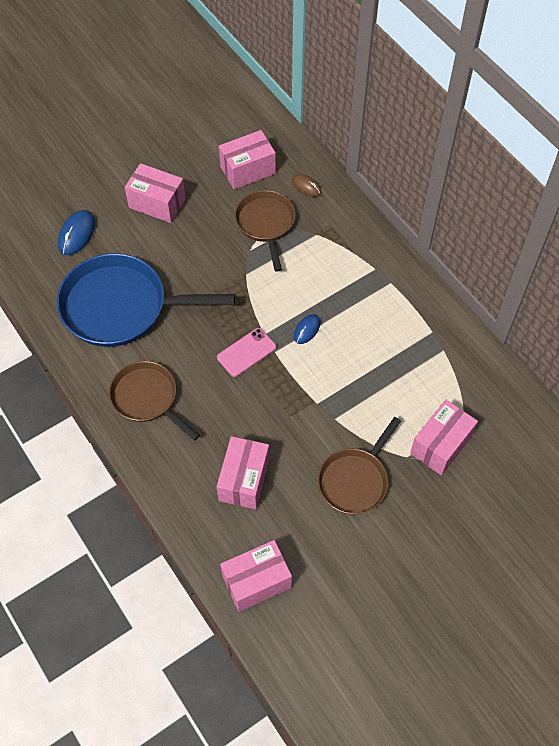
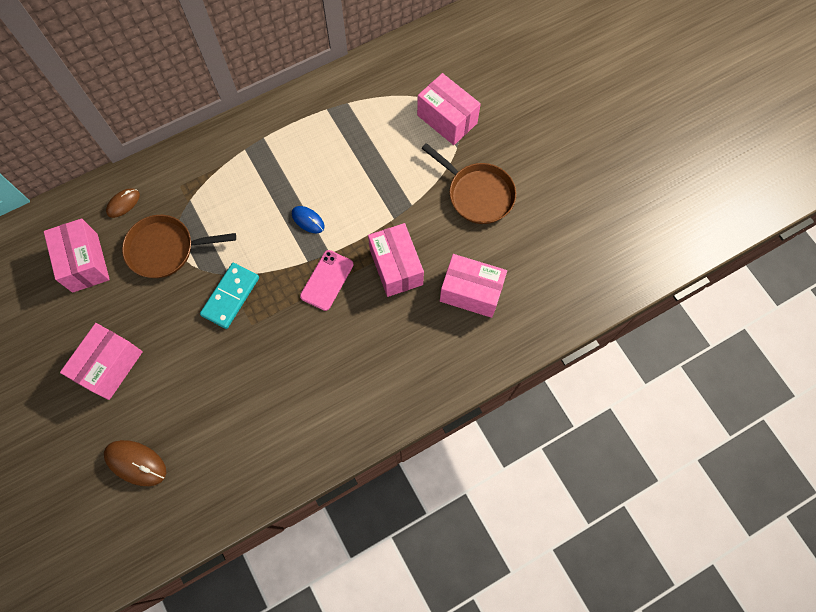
camera: 85 degrees left, 10 degrees up
(77, 234) = (136, 463): blue mouse -> brown mouse
(121, 307) = (249, 410): blue pan -> none
(147, 398) = (370, 384): brown pan -> none
(224, 279) = (231, 296): none -> turquoise domino
(246, 352) = (327, 280): pink phone -> pink phone turned 60 degrees clockwise
(256, 581) = (574, 288): pink box -> pink box (396, 267)

